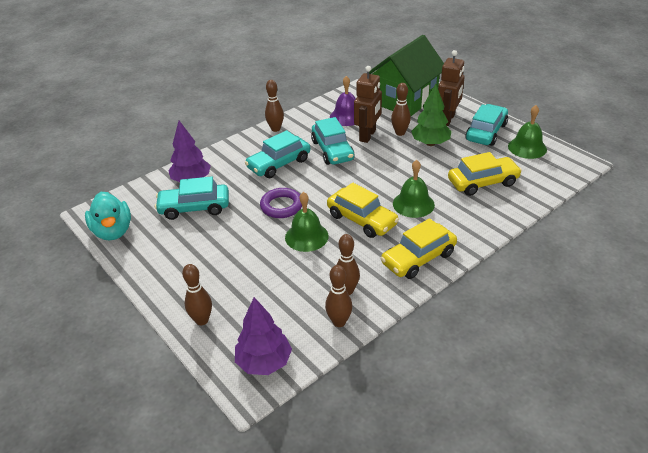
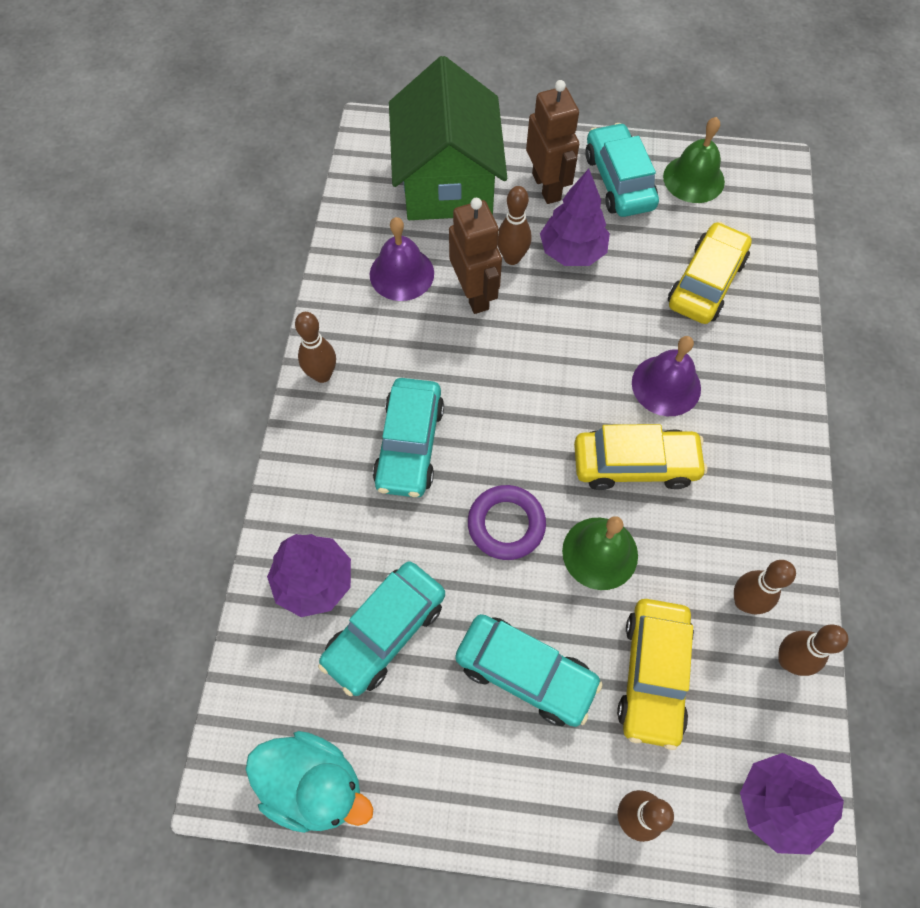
camera: 45 degrees left, 25 degrees up
(332, 150) = (457, 360): turquoise car -> turquoise car (525, 673)
(413, 204) = (666, 385): green bell -> purple bell
(418, 258) = (765, 477): yellow car -> yellow car (653, 675)
(430, 143) = (572, 252): green tree -> purple tree

